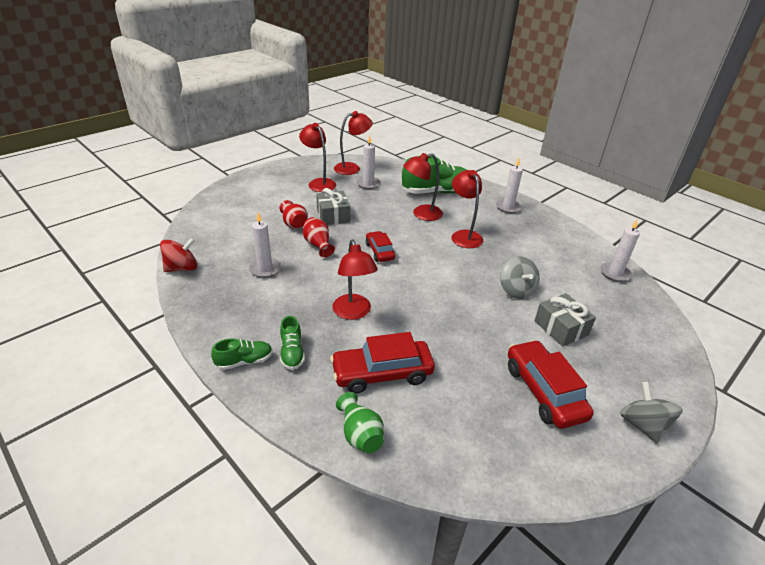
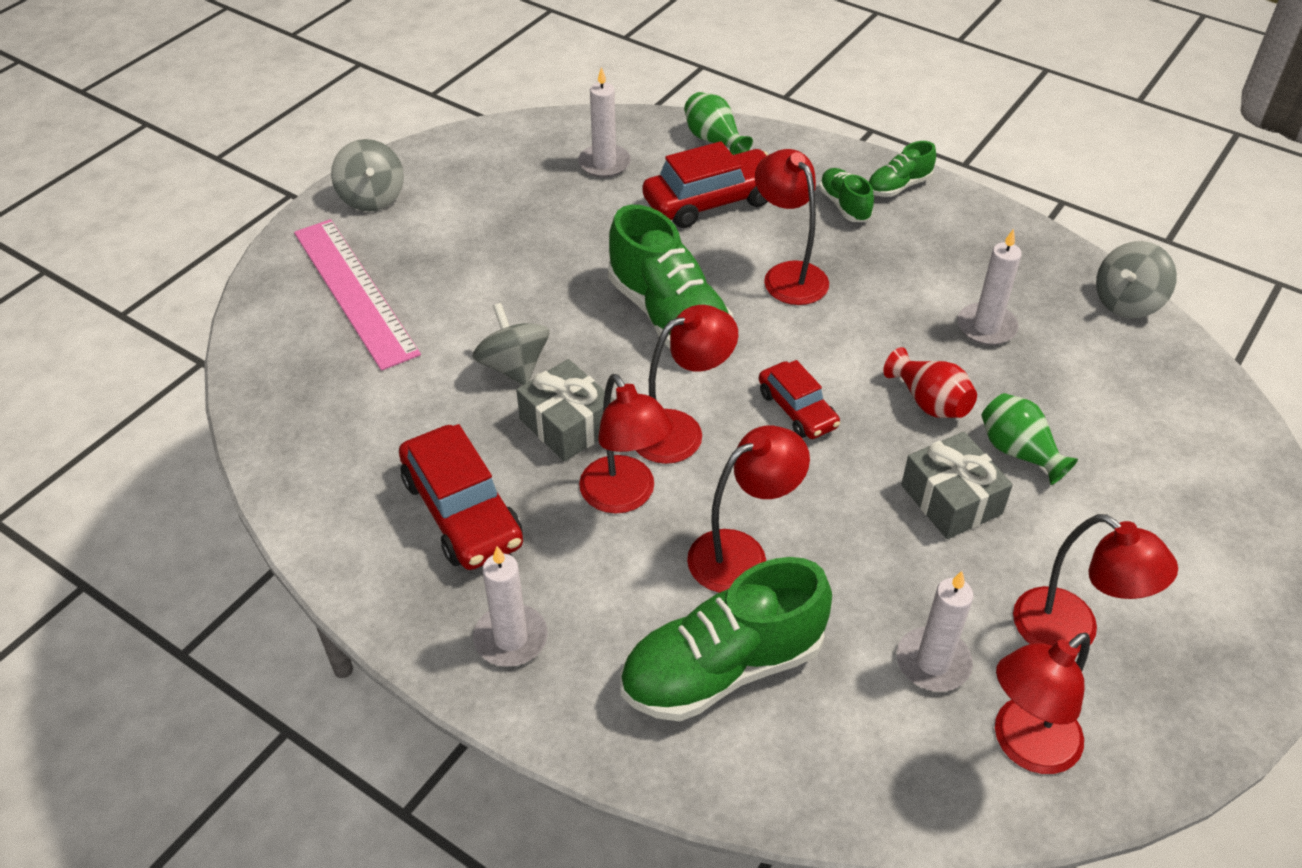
camera: 170 degrees right, 10 degrees up
(182, 268) = (1127, 302): red spinning top -> grey spinning top
(294, 224) = (1018, 452): red vase -> green vase
(430, 301) = (669, 316): none -> green shoe
(436, 252) = (680, 430): none -> red lamp
(543, 391) = (492, 214): red car -> red car (462, 511)
(561, 328) = (445, 307): grey gift -> grey gift (567, 424)
(615, 273) = (298, 447): white candle -> white candle (604, 163)
(621, 347) = (355, 291): none -> pink ruler

